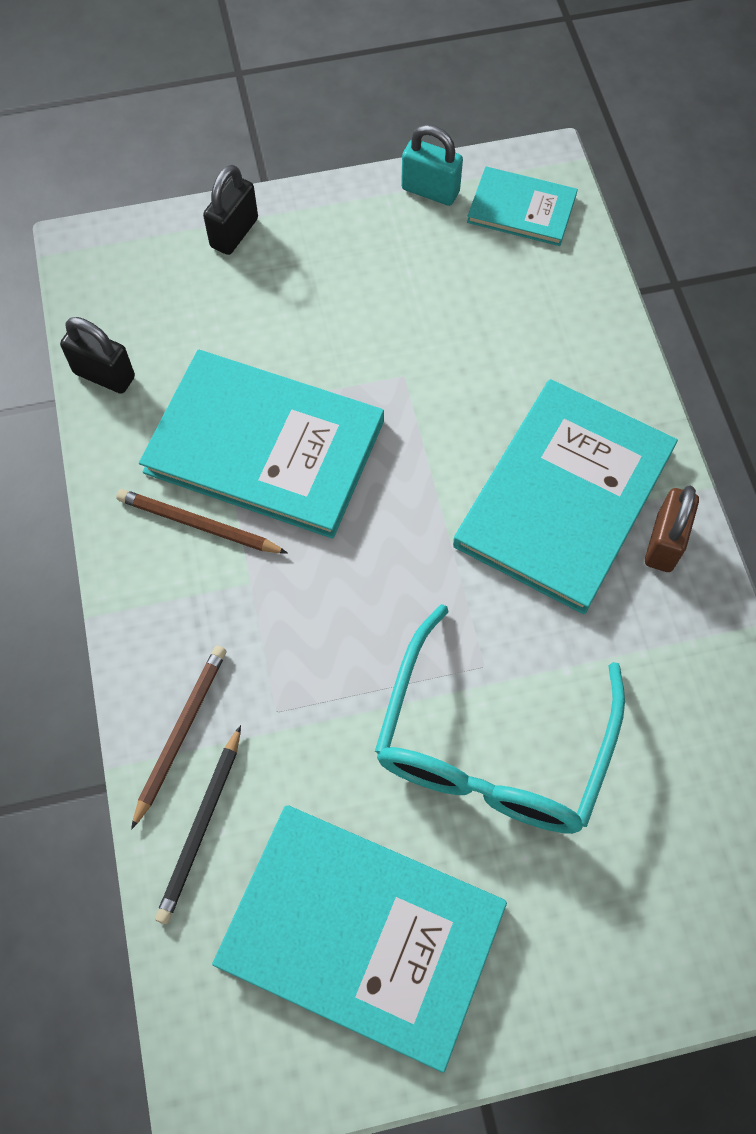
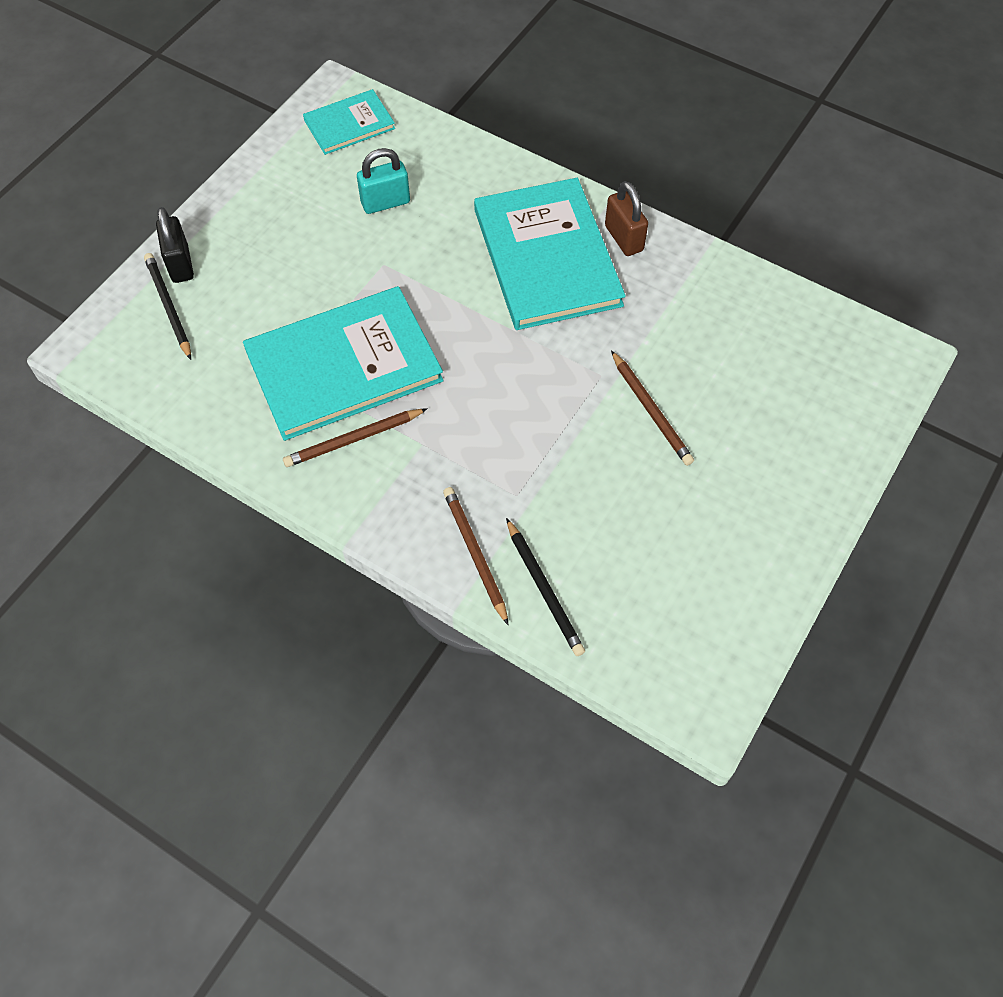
camera: 45 degrees left, 5 degrees down
(104, 375) = (190, 407): black padlock -> none
(184, 266) = (169, 307): none -> black pencil
(361, 934) = (690, 559): turquoise book -> none
(430, 190) = (281, 152): turquoise padlock -> turquoise padlock (385, 202)
(492, 746) = (650, 410): turquoise glasses -> brown pencil

